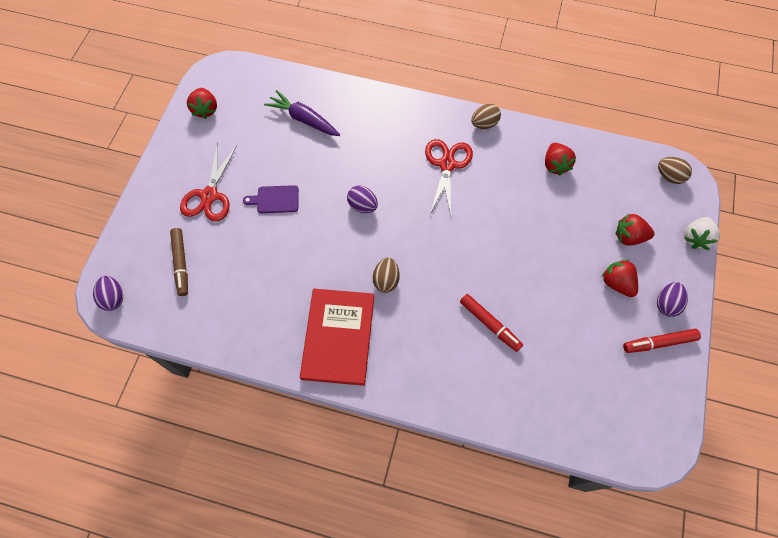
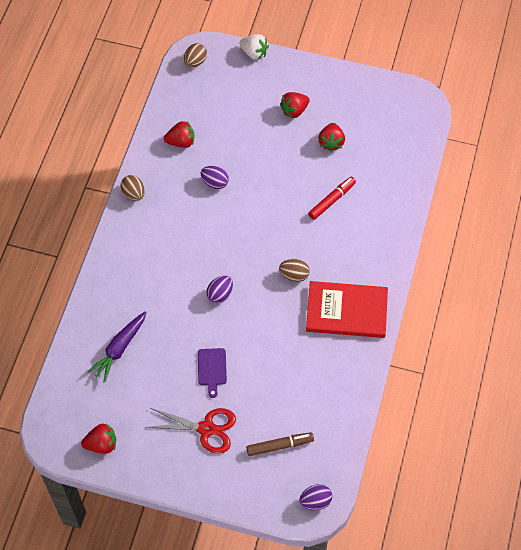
camera: 90 degrees left, 5 degrees down
(447, 165) = (178, 225): red scissors -> none
(629, 237) = (252, 97): red strawberry -> red strawberry (331, 142)
(659, 343) = (343, 90): red marker -> none
(666, 304) = (311, 81): purple egg -> purple egg (215, 183)

